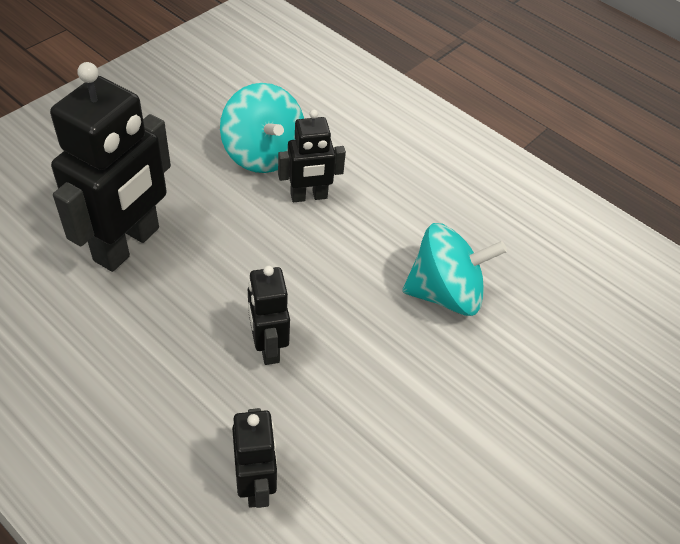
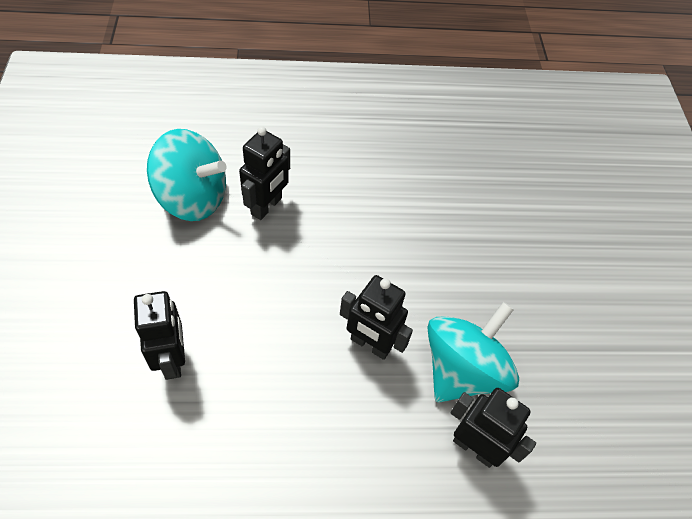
camera: 45 degrees left, 5 degrees up
(127, 244) = (172, 359): black robot -> black robot, size x0.54
(445, 293) = (433, 206): turquoise spinning top -> turquoise spinning top (462, 370)

